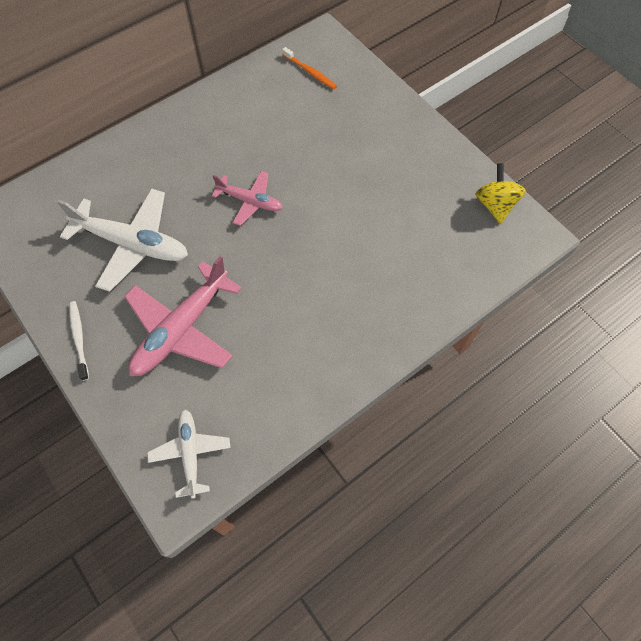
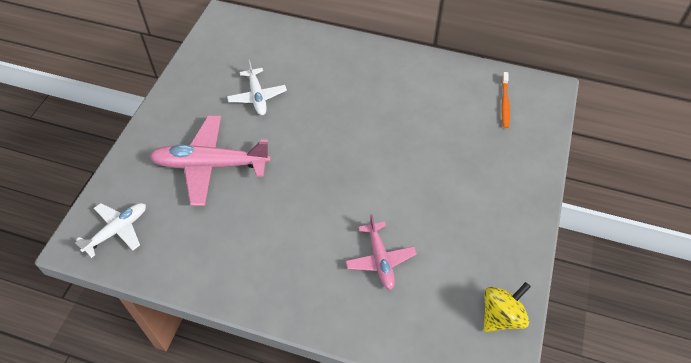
camera: 55 degrees right, 10 degrees down
(79, 338) = (164, 115): white toothbrush -> none
(133, 244) = (257, 97): white plane -> white plane, size x0.58
(250, 201) = (349, 139): pink plane -> pink plane (380, 260)

